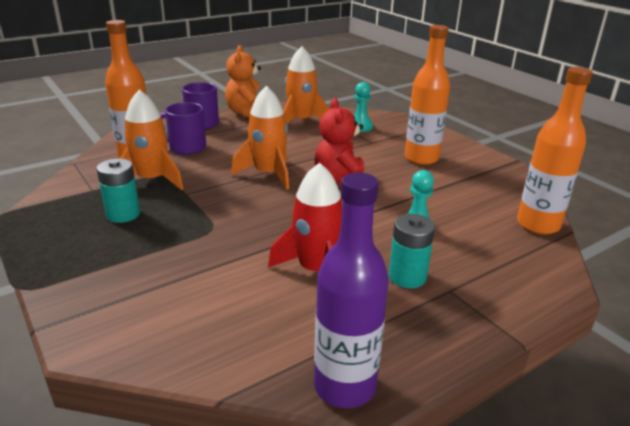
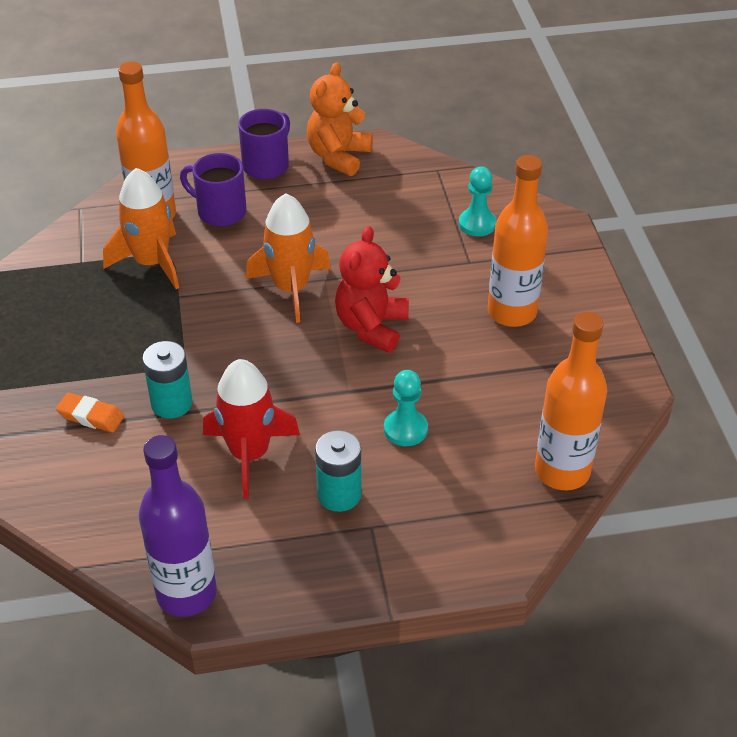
camera: 25 degrees right, 15 degrees up
(123, 214) = (96, 312): turquoise battery -> turquoise battery (171, 403)
(160, 279) = (91, 416): none -> orange eraser
(301, 121) = (401, 192): orange rocket -> none

